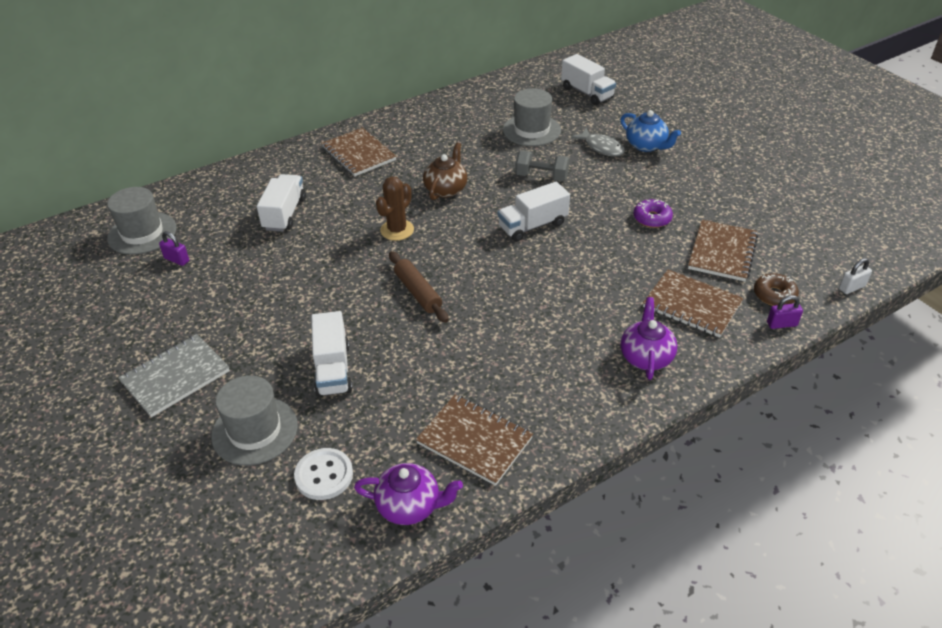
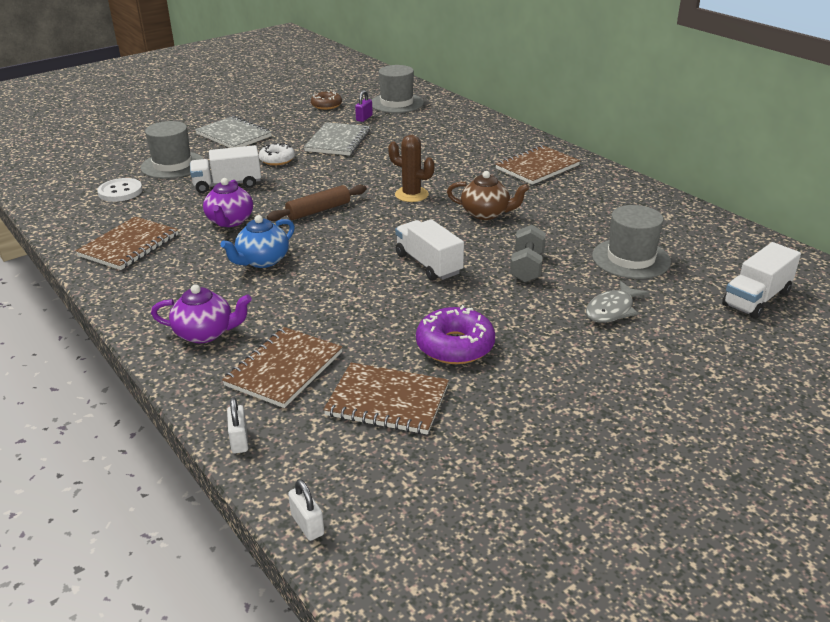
camera: 85 degrees right, 10 degrees down
(239, 281) = (337, 141): none -> grey notebook
(275, 330) = (277, 160): none -> white donut
(284, 214) = (429, 147): white truck -> none
(409, 506) = (76, 224): purple teapot -> purple teapot (230, 221)
(646, 146) = (633, 347): blue teapot -> blue teapot (262, 261)
(652, 218) = (455, 346): purple donut -> purple donut, size x1.53
(774, 295) = (297, 440): brown donut -> brown donut (326, 105)
(781, 324) = (239, 440): purple padlock -> white padlock

